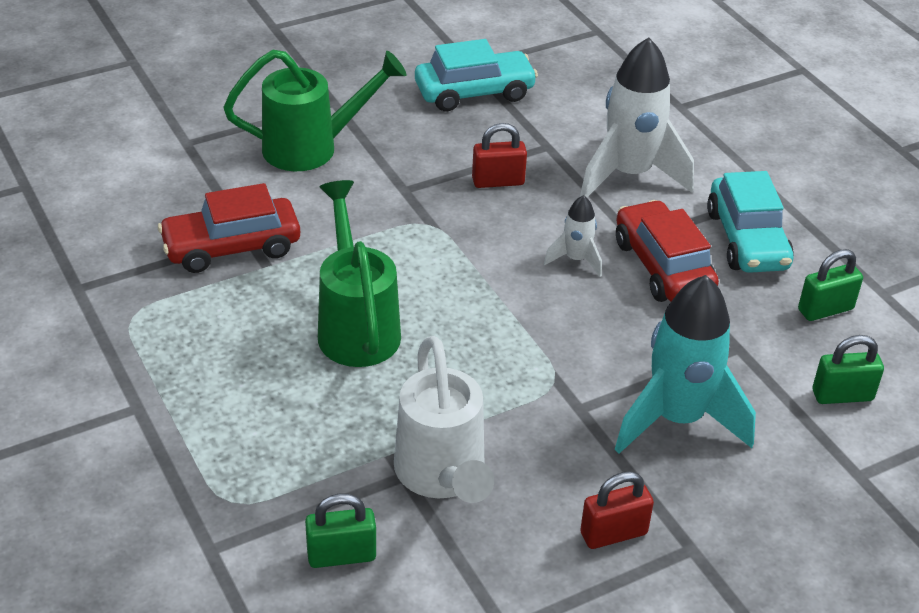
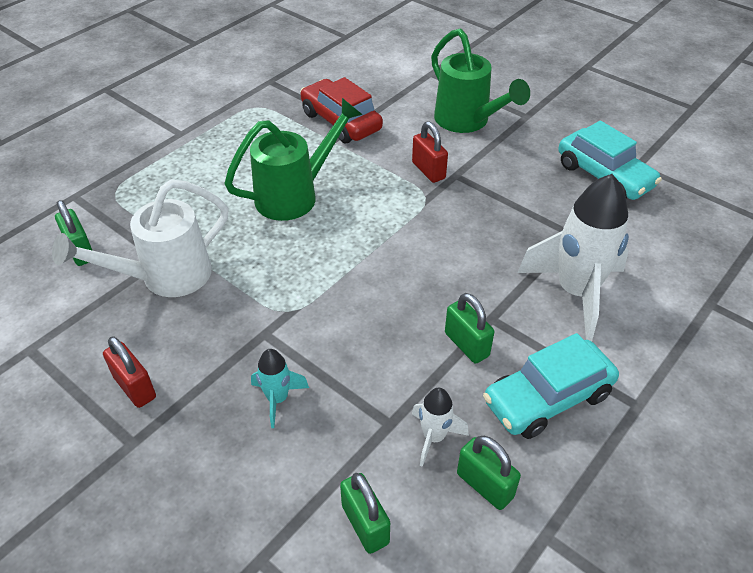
camera: 70 degrees right, 5 degrees up
(498, 181) = (503, 218): red padlock -> red padlock (428, 170)
(576, 260) = (438, 287): white rocket -> white rocket (434, 437)
(662, 267) = (466, 344): red car -> green padlock
(677, 419) = (278, 399): turquoise rocket -> turquoise rocket, size x0.48

